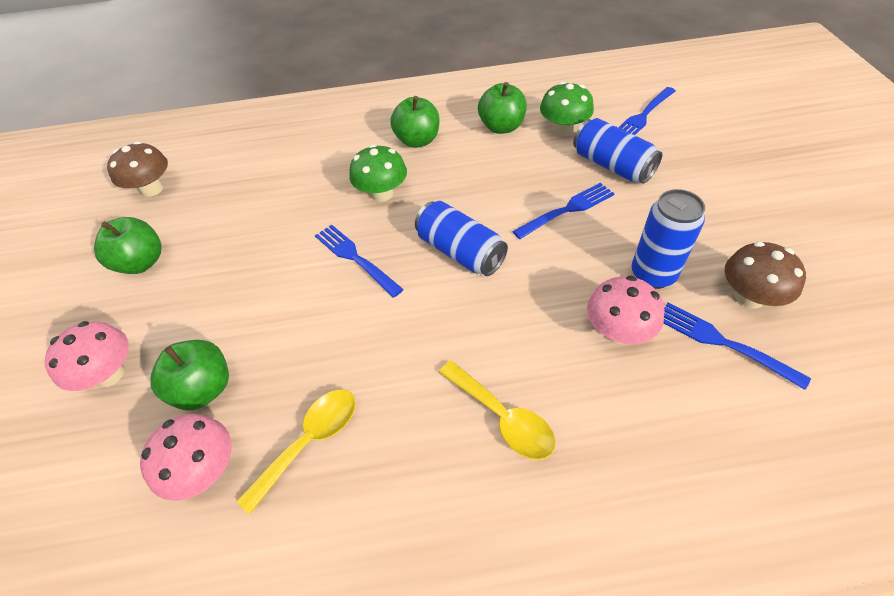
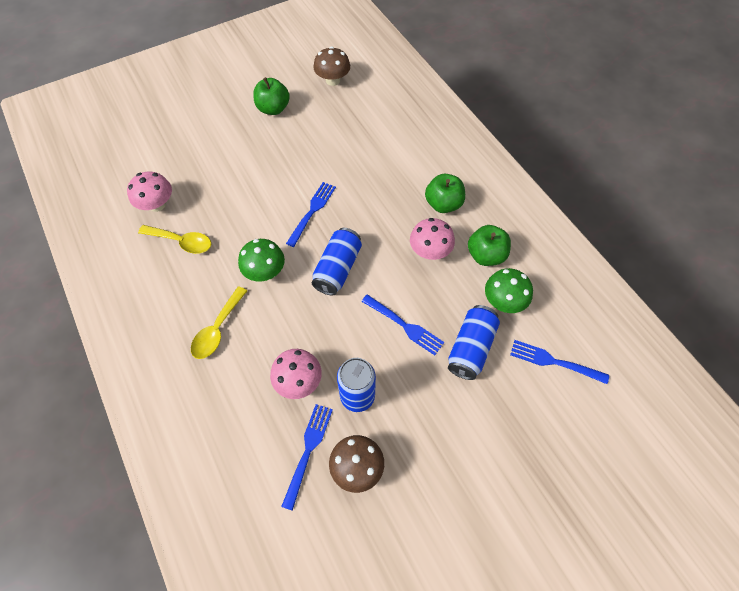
camera: 65 degrees right, 10 degrees up
(109, 374) = (198, 137): pink mushroom -> pink mushroom (430, 251)
(204, 388) = (200, 181): green apple -> none
(382, 193) = (376, 203): green mushroom -> green mushroom (265, 271)

